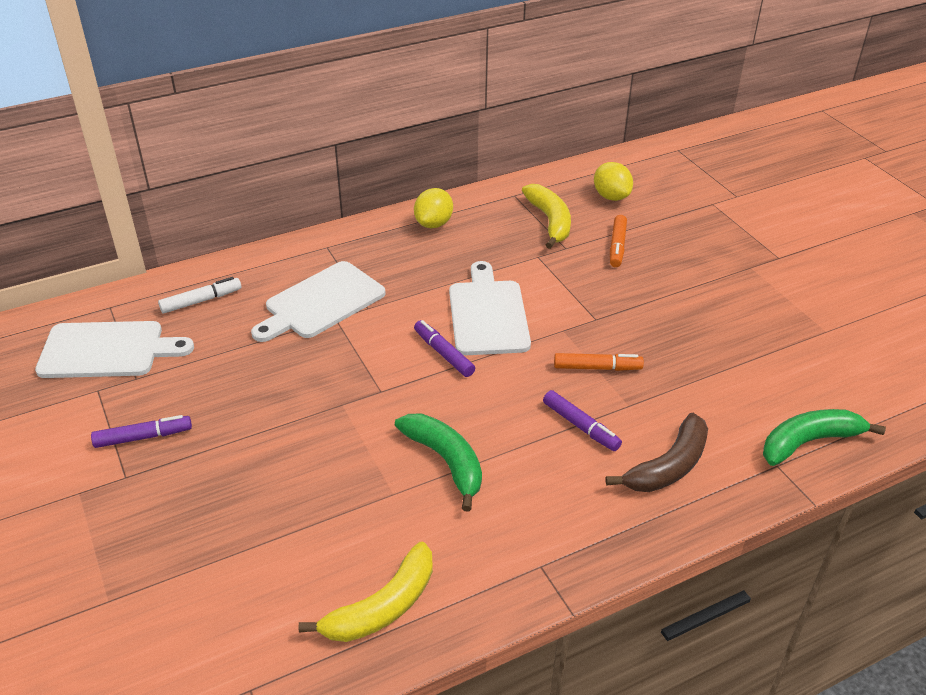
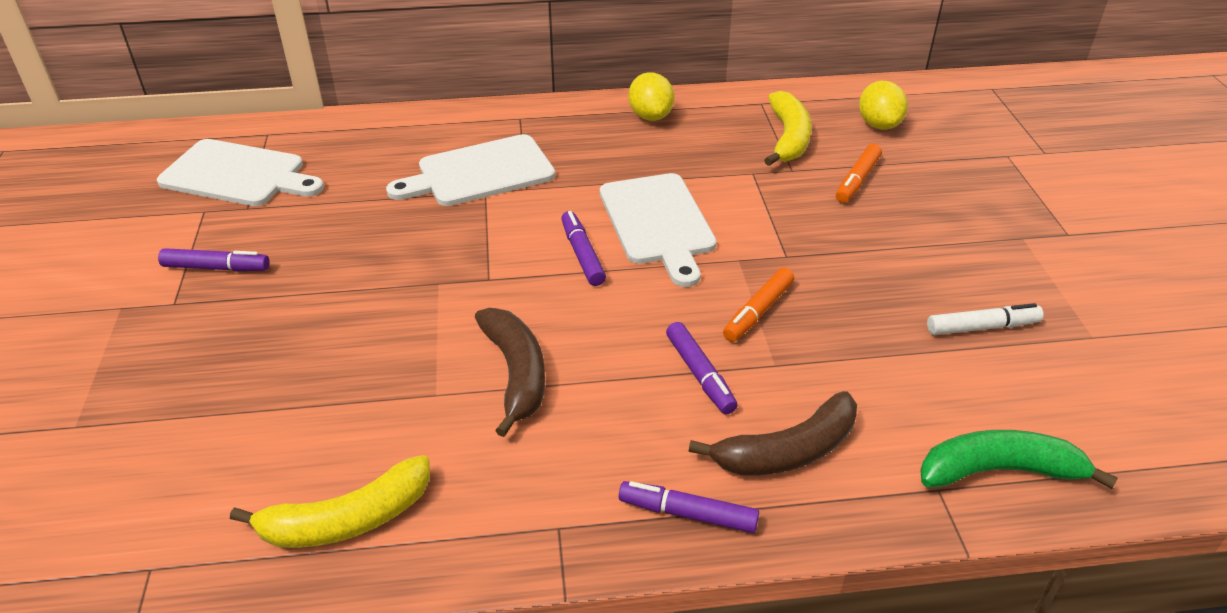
camera: 20 degrees right, 0 degrees up
(201, 301) = (358, 146): white marker -> white marker (982, 327)
(433, 224) = (650, 116): yellow lemon -> yellow lemon turned 60 degrees counterclockwise
(446, 461) = (516, 374): green banana -> brown banana
(488, 314) = (658, 223): white cutting board -> white cutting board turned 150 degrees clockwise
(597, 368) = (758, 312): orange marker -> orange marker turned 105 degrees clockwise
(624, 529) = (687, 513): none -> purple marker

